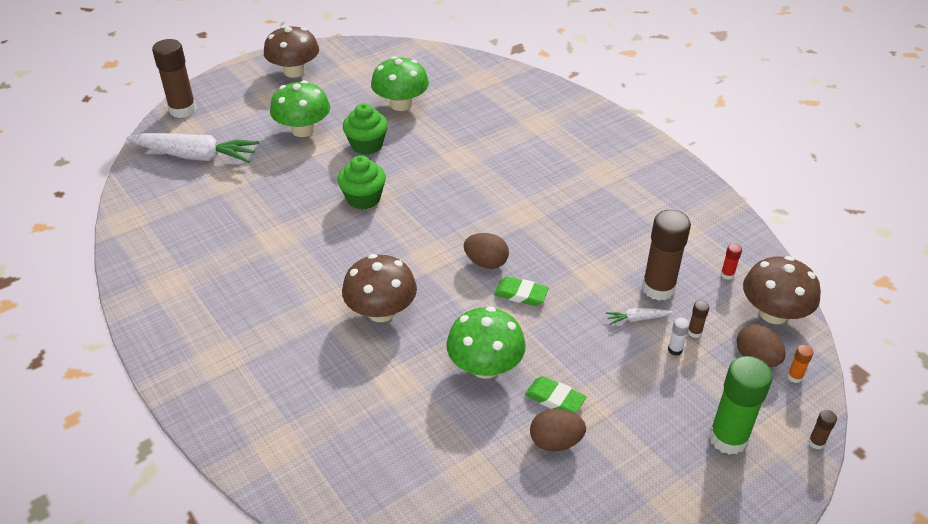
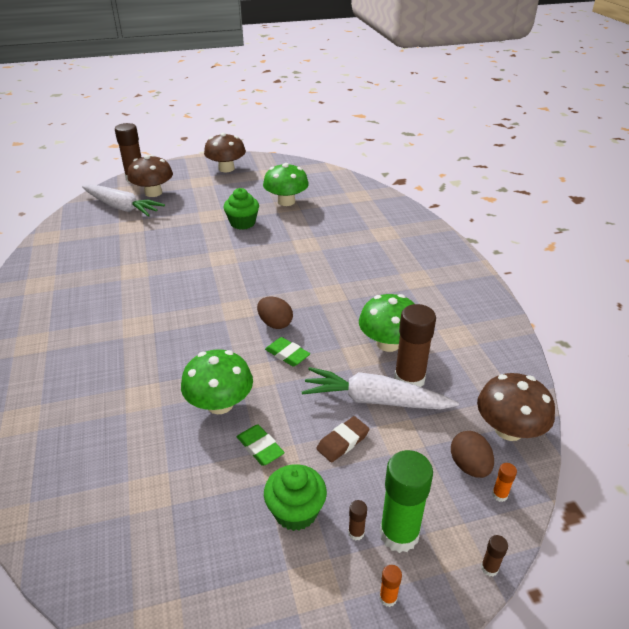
camera: 20 degrees right, 5 degrees down
(303, 130) = (205, 205): green mushroom -> green mushroom (388, 343)
(363, 198) = (214, 257): green cupcake -> green cupcake (295, 511)
(381, 311) = (169, 340): brown mushroom -> brown mushroom (153, 193)
(555, 442) = (236, 485): brown egg -> none
(630, 369) = (343, 442): none -> brown eraser
(637, 319) = (374, 400): white carrot -> white carrot, size x2.44
(675, 350) = (394, 436): white glue stick -> none
(694, 332) = (421, 426): brown glue stick -> brown glue stick (356, 533)
(727, 275) = (481, 384): red glue stick -> none
(747, 494) = (388, 598): none -> orange glue stick

